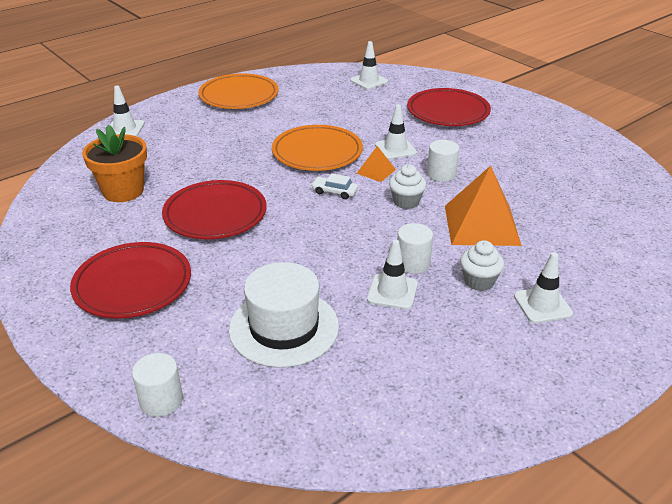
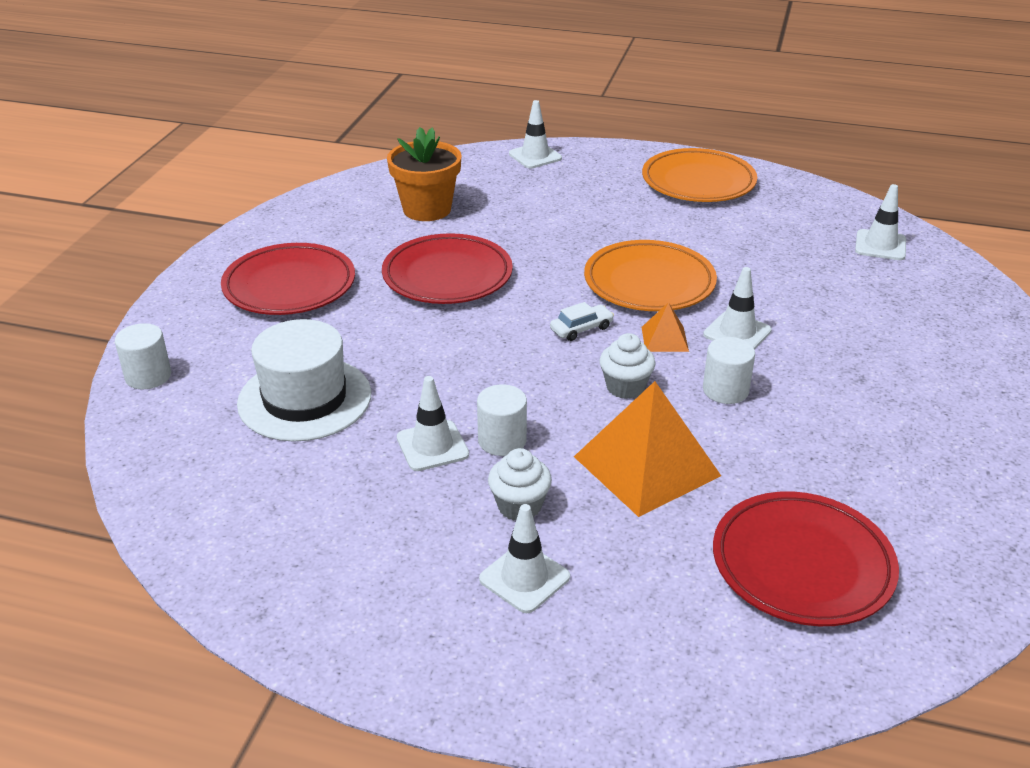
camera: 55 degrees right, 0 degrees up
(334, 192) = (581, 329): white car -> white car turned 75 degrees clockwise
(448, 112) = (899, 336): red plate -> red plate (802, 564)

